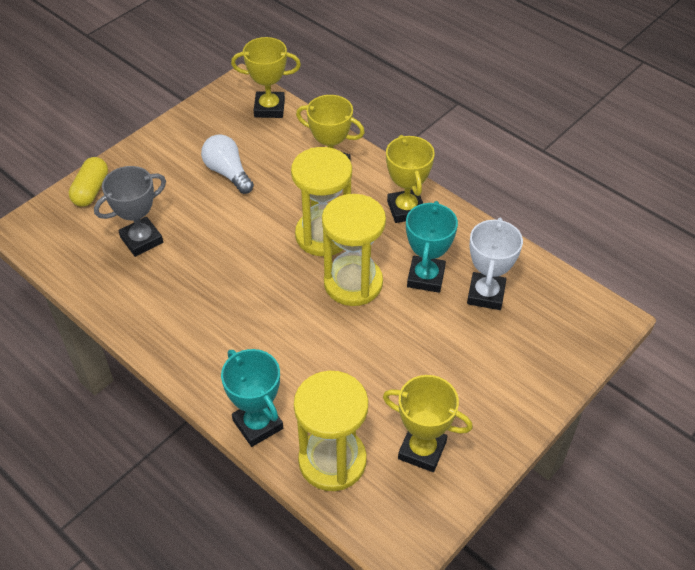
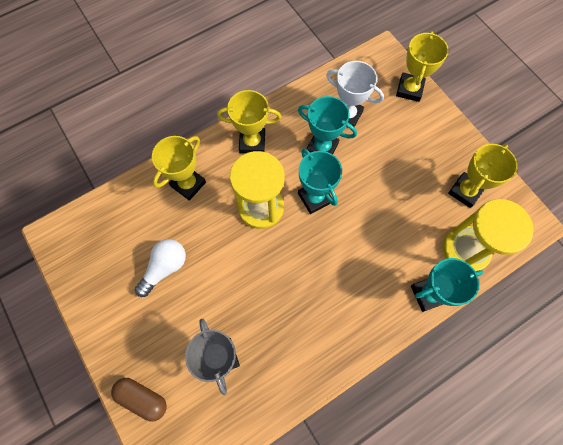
camera: 75 degrees left, 20 degrees up
(91, 190) = (142, 398): yellow capsule -> brown capsule
(228, 173) = (165, 268): white light bulb -> white light bulb turned 150 degrees clockwise
(269, 108) = (96, 216): yellow trophy -> yellow trophy (409, 89)
(353, 283) = (314, 198): yellow hourglass -> turquoise trophy

